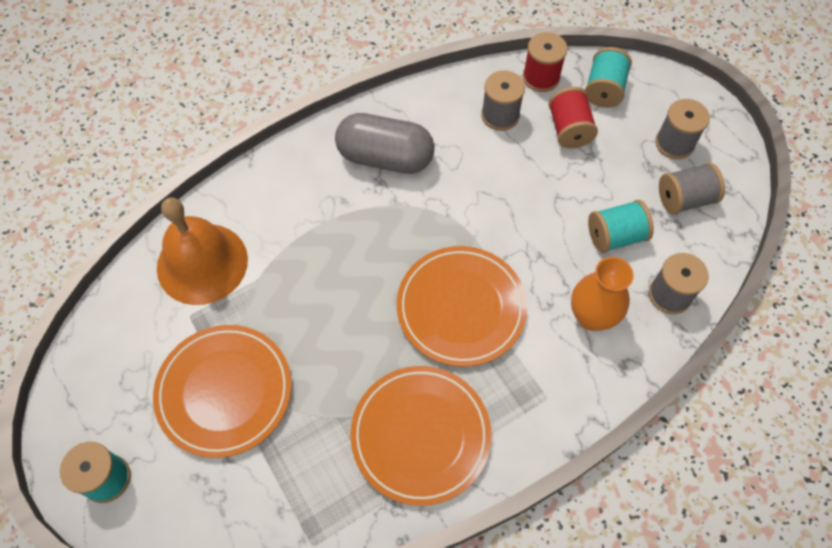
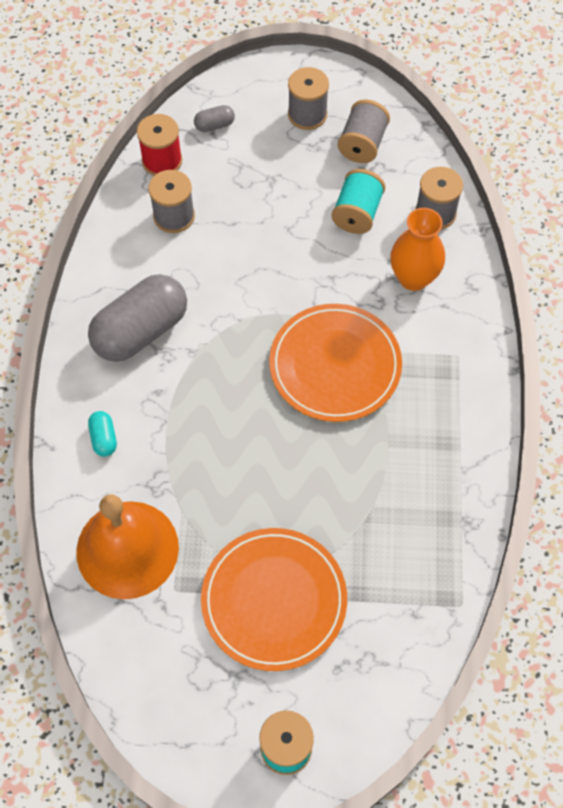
camera: 55 degrees left, 0 degrees up
(280, 191) = (104, 438): none -> turquoise capsule
(420, 435) = (425, 467): orange plate -> none
(569, 129) = (231, 176): red spool -> none
(604, 89) = (214, 125): turquoise spool -> grey capsule

